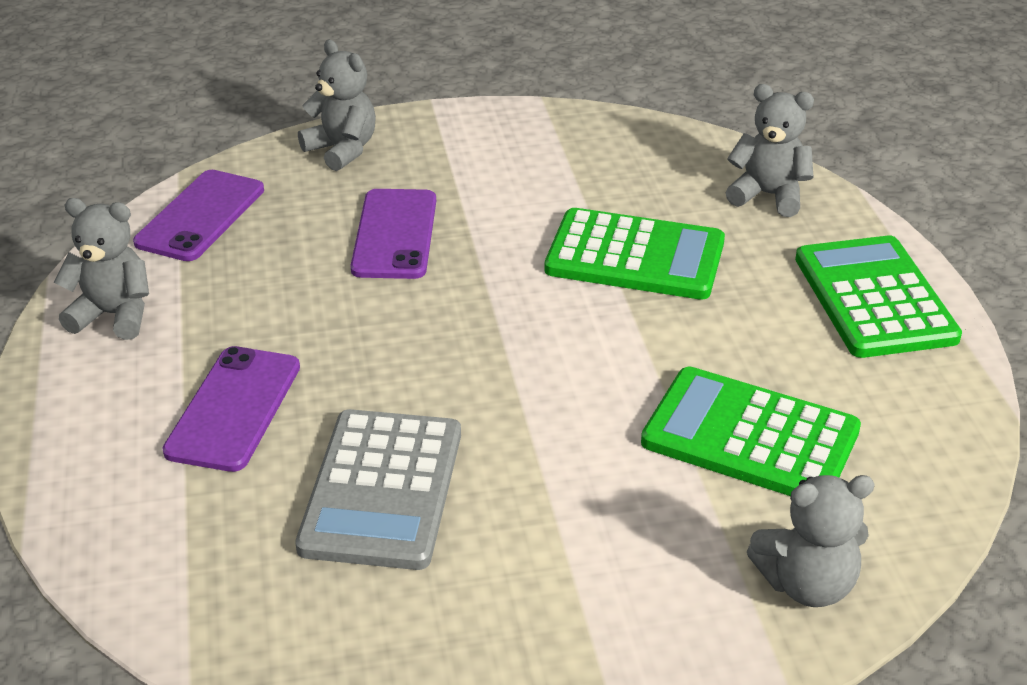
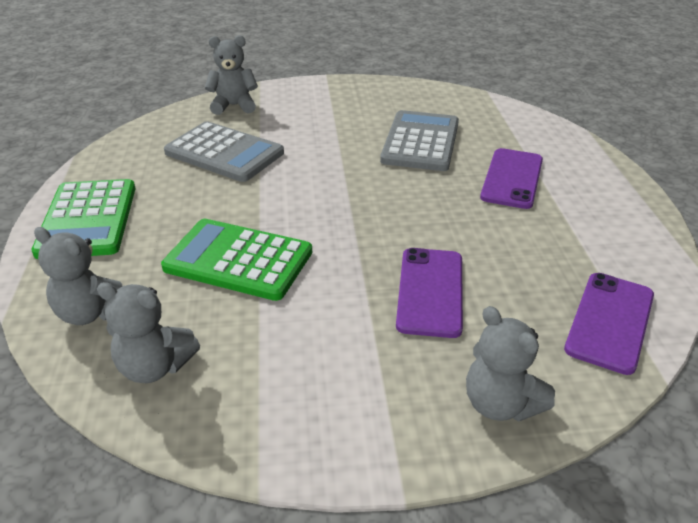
camera: 175 degrees left, 0 degrees up
(114, 315) = (624, 236): grey teddy bear -> grey teddy bear (155, 367)
(750, 436) = (224, 153): green calculator -> grey calculator

